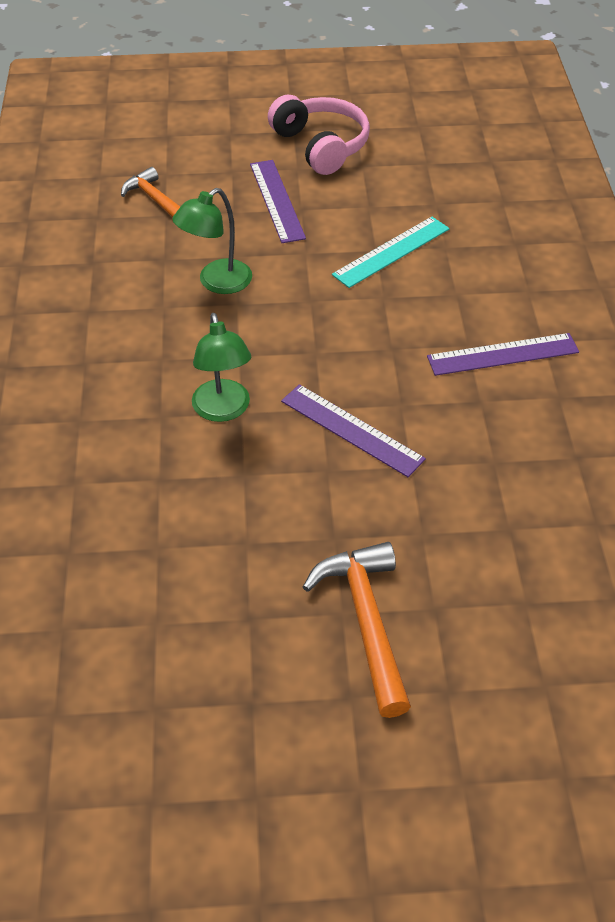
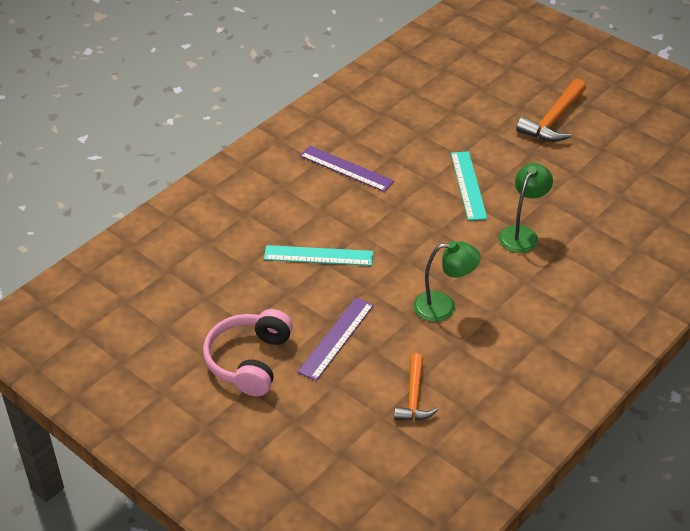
camera: 135 degrees left, 5 degrees down
(351, 430) = (468, 185): purple ruler -> turquoise ruler

